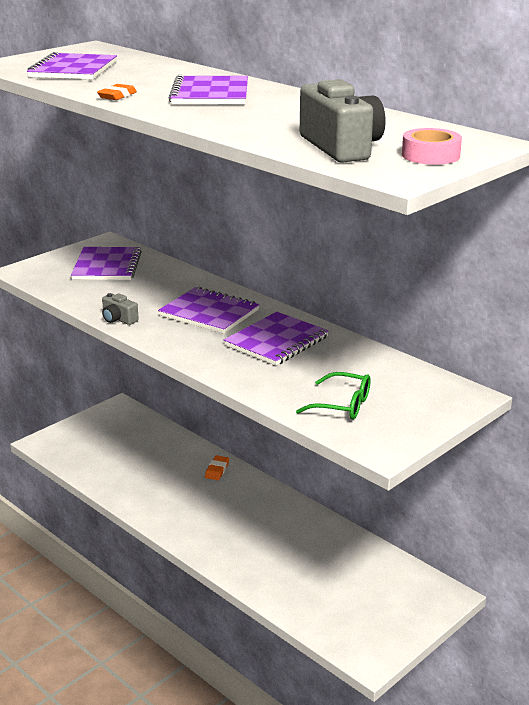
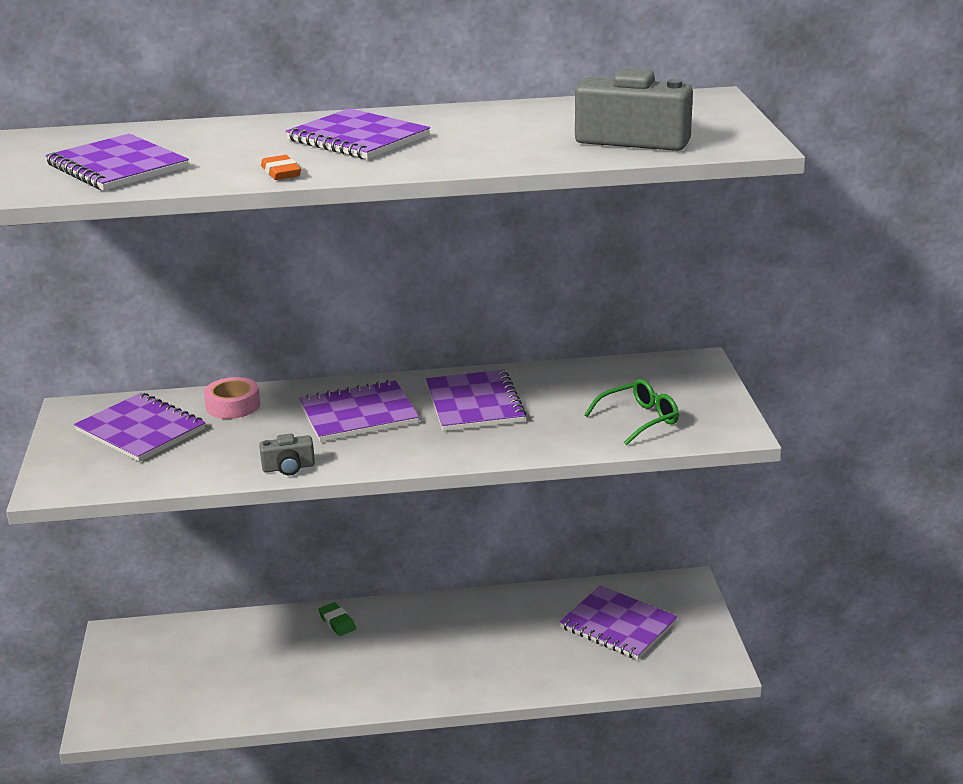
camera: 50 degrees left, 0 degrees up
(217, 470) = (337, 622): orange eraser -> green eraser
(355, 585) = (618, 625): none -> purple notebook
(430, 155) = (709, 121): pink tape -> pink tape (233, 405)

